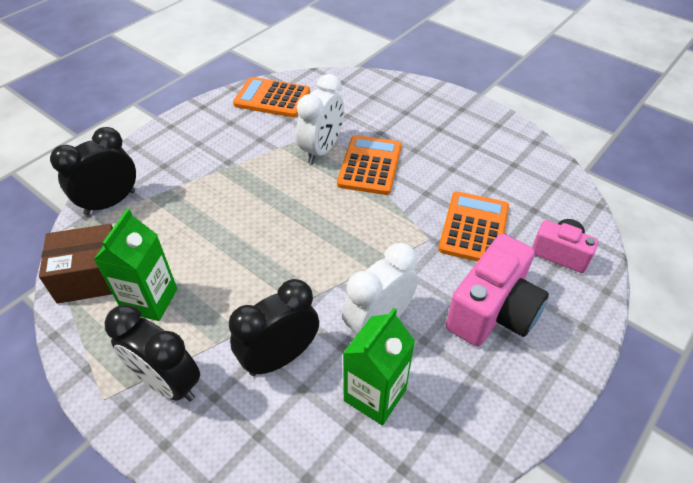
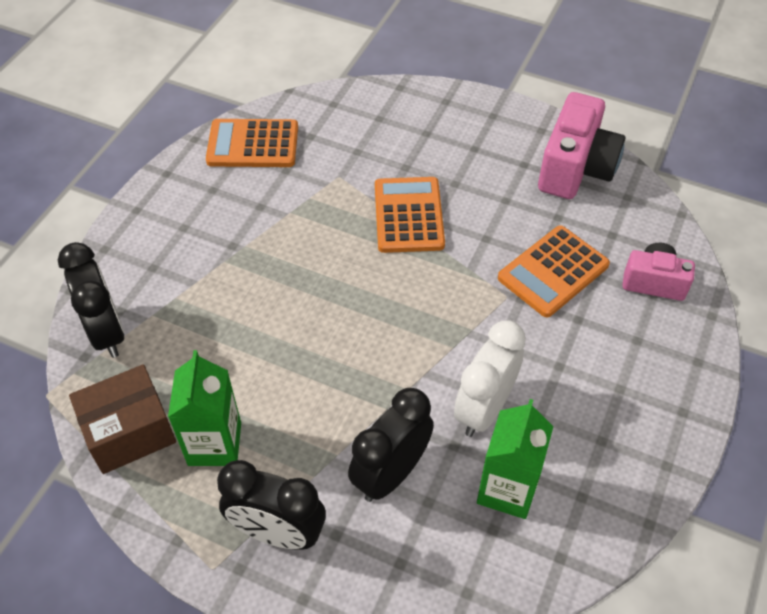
camera: 15 degrees left, 5 degrees up
(110, 203) = (107, 332): black clock -> black clock turned 120 degrees clockwise
(322, 150) = (343, 206): white clock -> none
(474, 228) = (553, 271): orange calculator -> orange calculator turned 135 degrees counterclockwise
(493, 311) = (601, 366): pink camera -> pink camera (575, 168)

